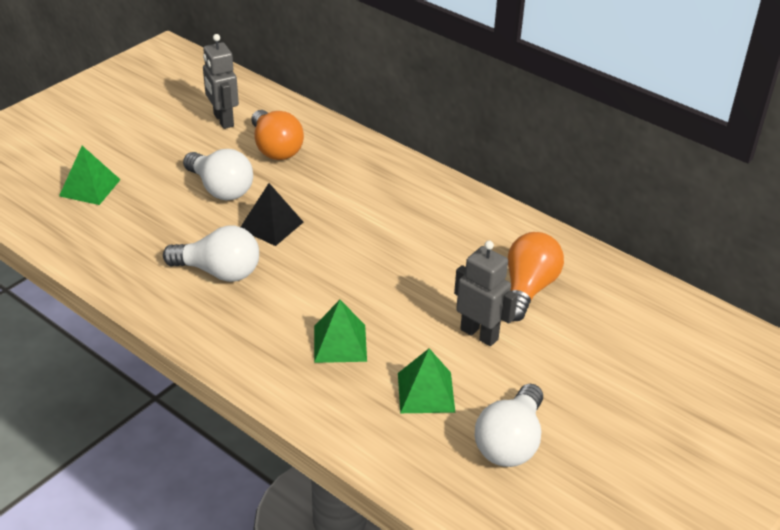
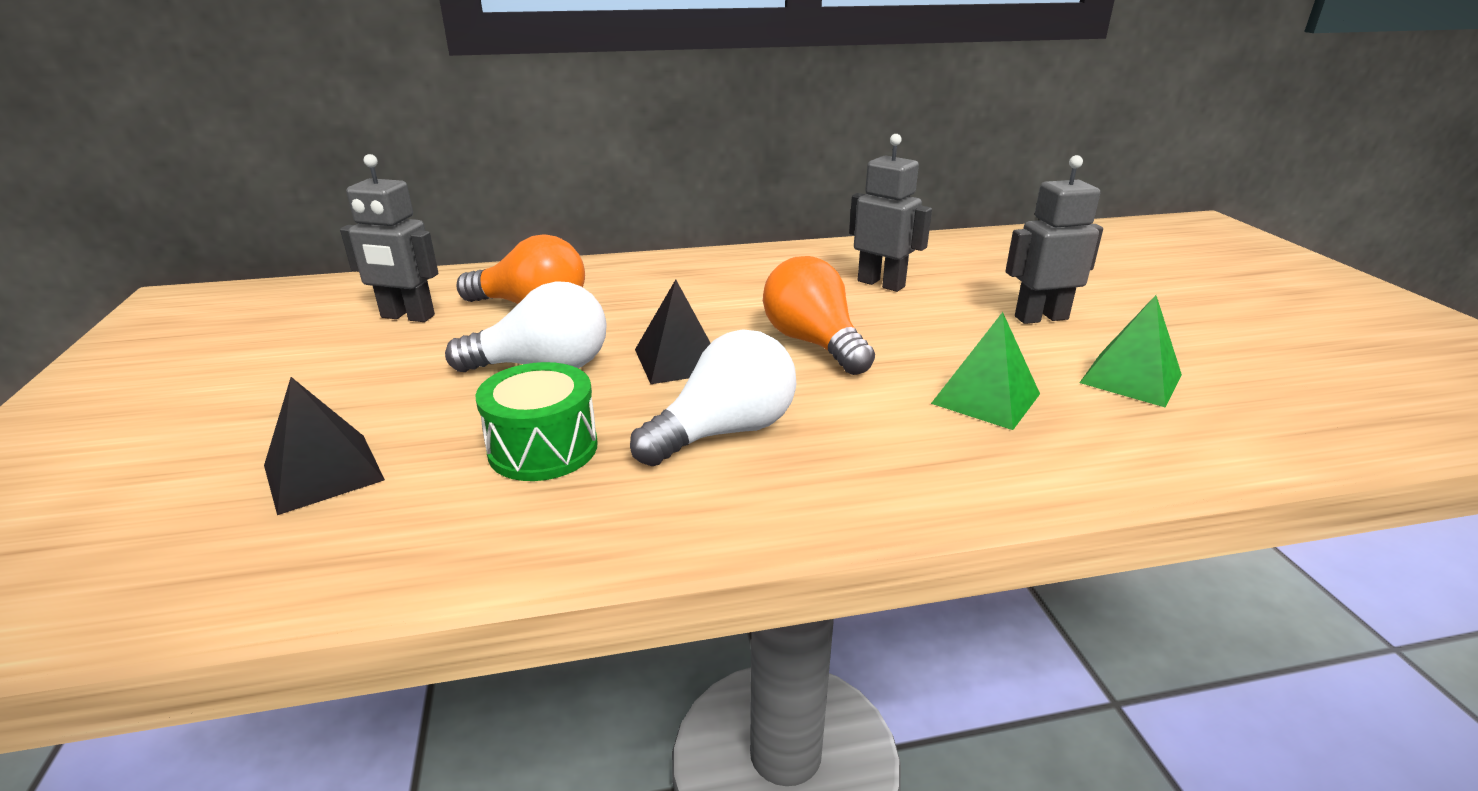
camera: 50 degrees left, 10 degrees down
(90, 187) = (323, 472): green pyramid -> black pyramid
(156, 229) = (543, 448): none -> green drum
(456, 252) = (881, 284): none -> grey robot
(510, 442) = (1255, 363): white light bulb -> none
(528, 289) = (984, 275): orange light bulb -> orange light bulb (813, 343)

